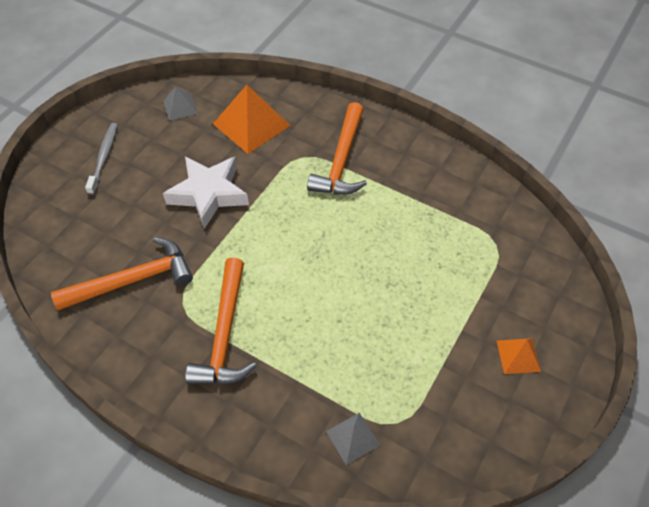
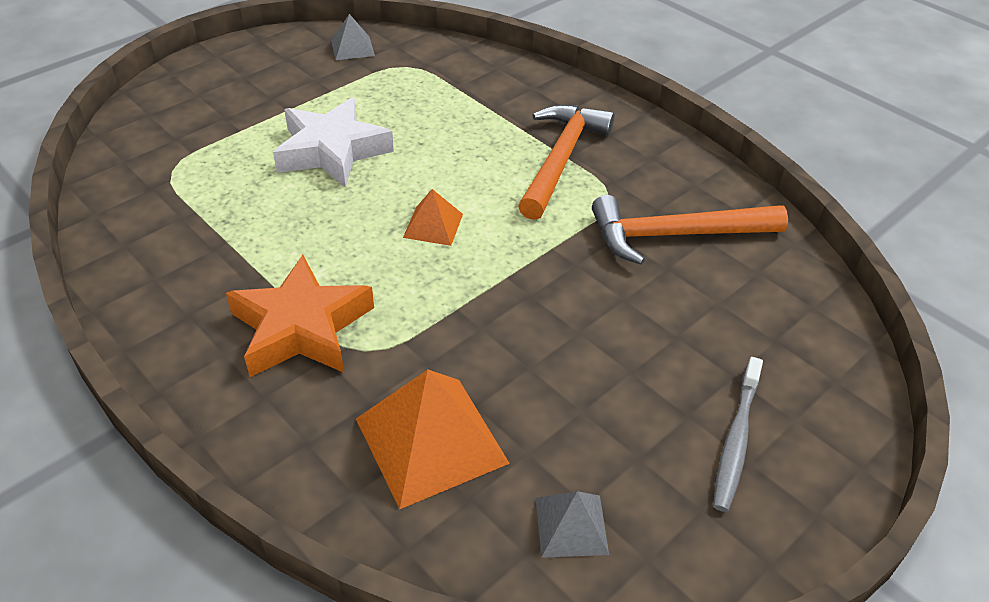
camera: 165 degrees left, 10 degrees down
(208, 194) = (547, 325): white star -> white star (332, 151)
(341, 160) = (301, 328): orange hammer -> orange star
(352, 438) = (454, 66): grey pyramid -> grey pyramid (352, 48)
(518, 356) = (248, 82): orange pyramid -> orange pyramid (433, 225)

